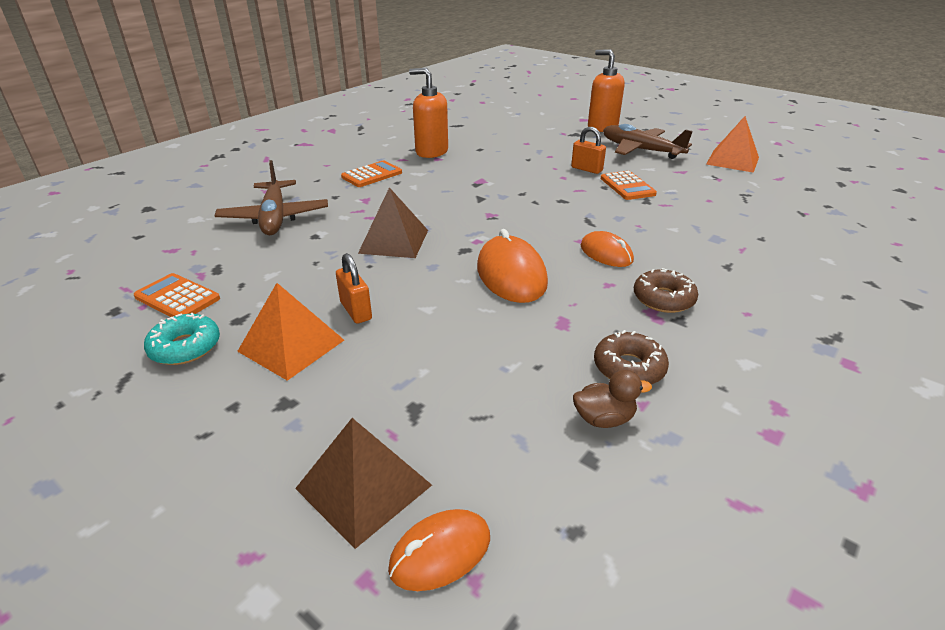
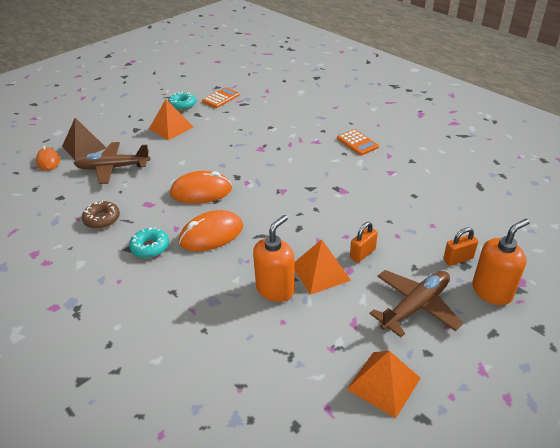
camera: 100 degrees right, 5 degrees up
(274, 217) = (296, 113): brown plane -> brown plane (112, 168)
(356, 311) = (189, 142): orange padlock -> orange padlock (458, 259)
(394, 241) = (255, 152): brown pyramid -> none
(431, 152) = (405, 169): orange soap dispenser -> orange soap dispenser (275, 289)
(604, 419) = (77, 205): brown duck -> none
(606, 253) = (211, 234): orange mouse -> orange mouse, size x1.61
(627, 186) = (320, 272): orange calculator -> orange pyramid
(663, 299) = (150, 247): brown donut -> turquoise donut

